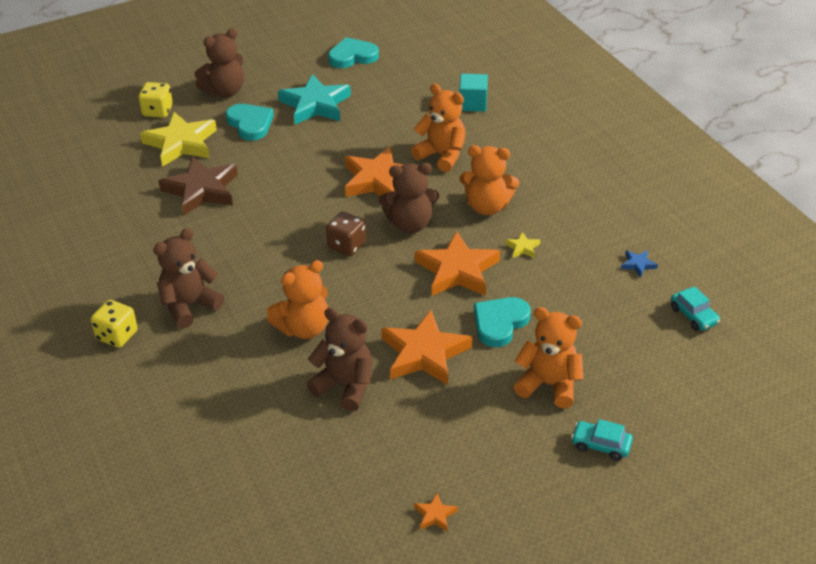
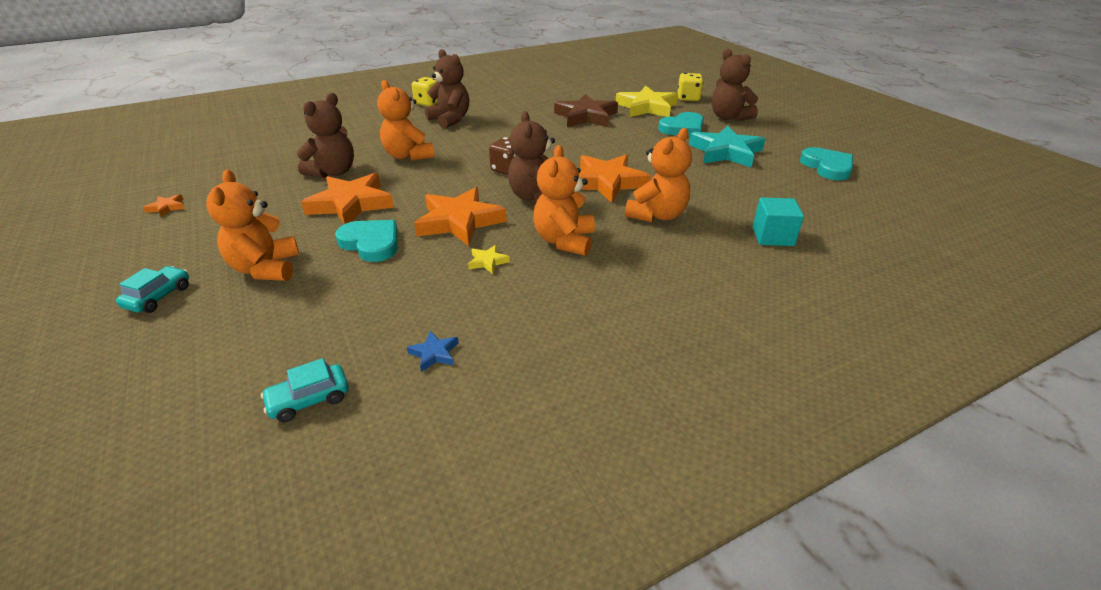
camera: 90 degrees right, 5 degrees down
(549, 385) = (266, 269): orange teddy bear -> orange teddy bear turned 150 degrees clockwise

